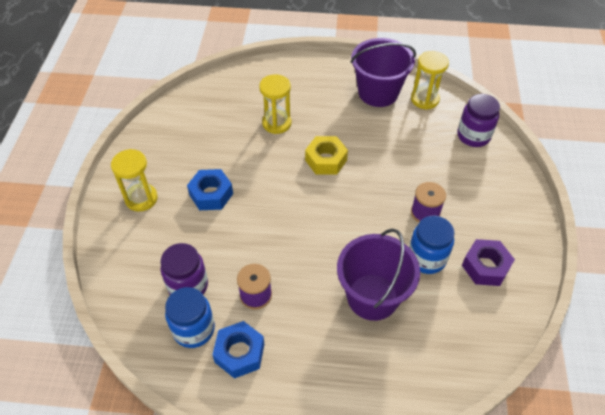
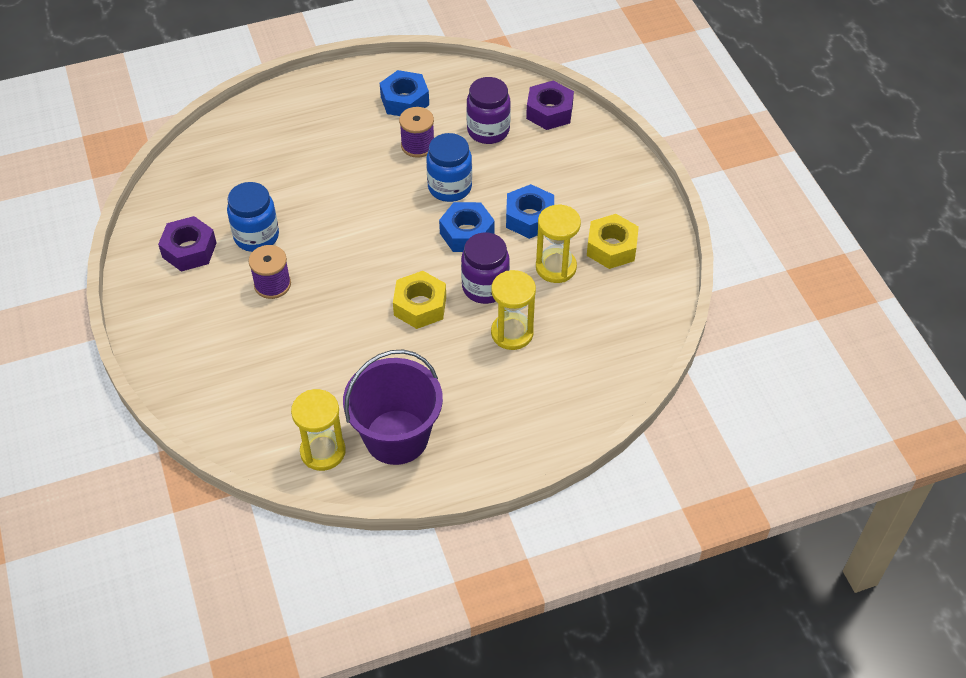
camera: 155 degrees right, 0 degrees up
(124, 284) = (549, 112): none -> purple nut
(141, 198) = (602, 187): yellow hourglass -> yellow hourglass (556, 267)
(173, 152) = (611, 247): none -> yellow nut
(194, 329) = (457, 102): blue jar -> blue jar (450, 187)
(263, 199) = (467, 233): none -> blue nut
(372, 297) = (301, 182): purple bucket -> none
(473, 136) = (236, 414): purple jar -> purple jar (485, 287)

